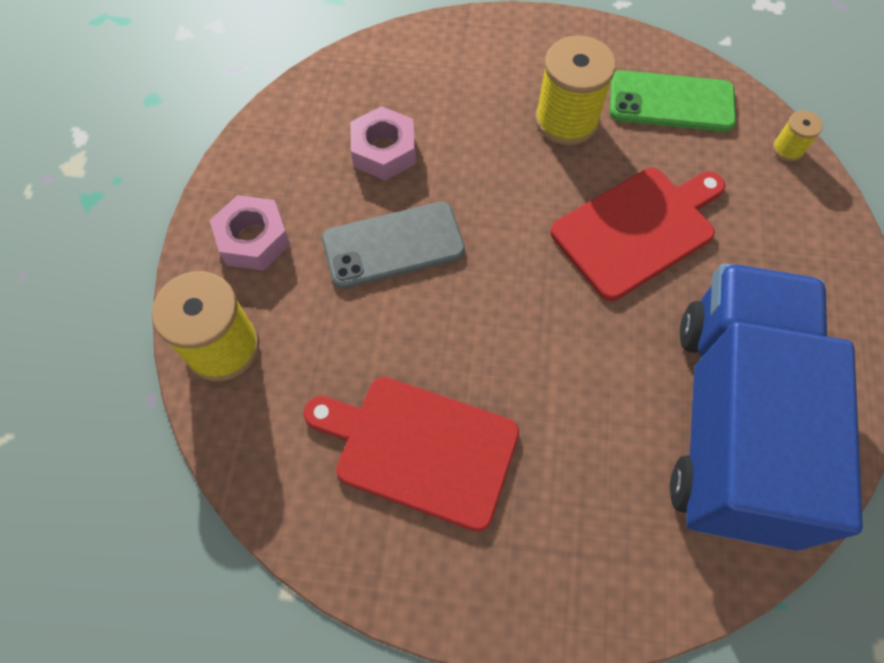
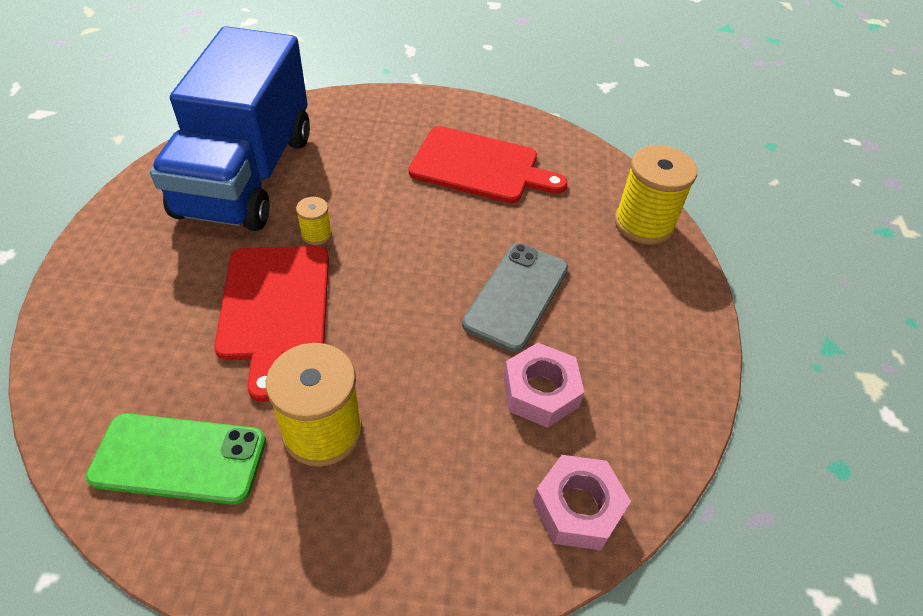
camera: 175 degrees right, 15 degrees down
(253, 239) = (650, 302): pink nut -> pink nut (577, 507)
(393, 245) = (517, 296): grey phone -> grey phone turned 45 degrees counterclockwise
(637, 229) = (274, 307): red cutting board -> red cutting board turned 60 degrees counterclockwise
(788, 149) = (63, 393): yellow spool -> yellow spool (316, 234)

